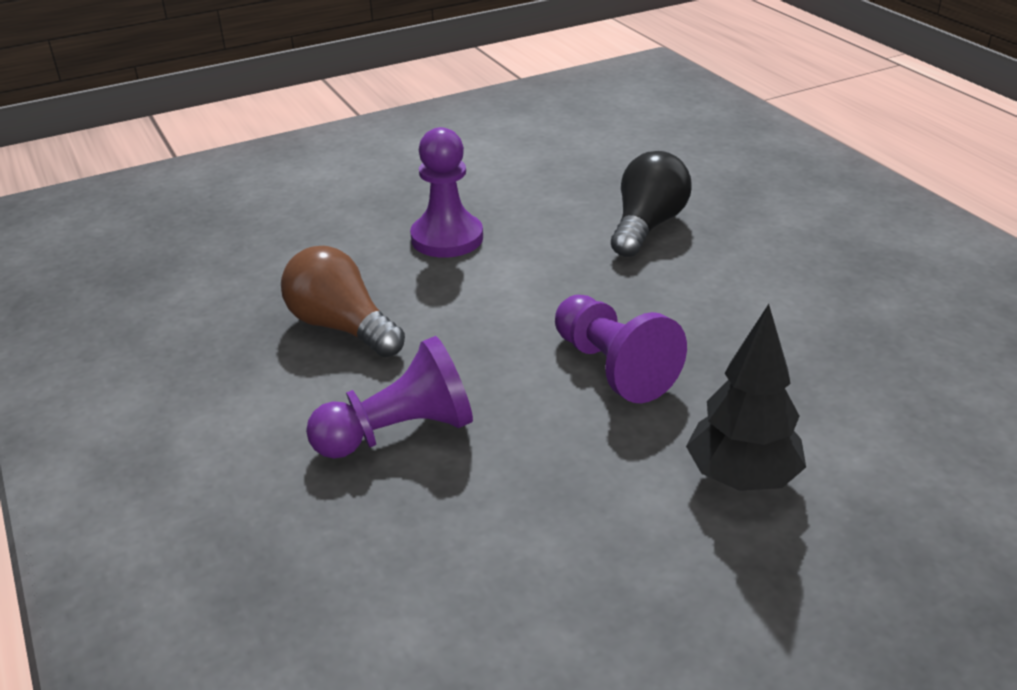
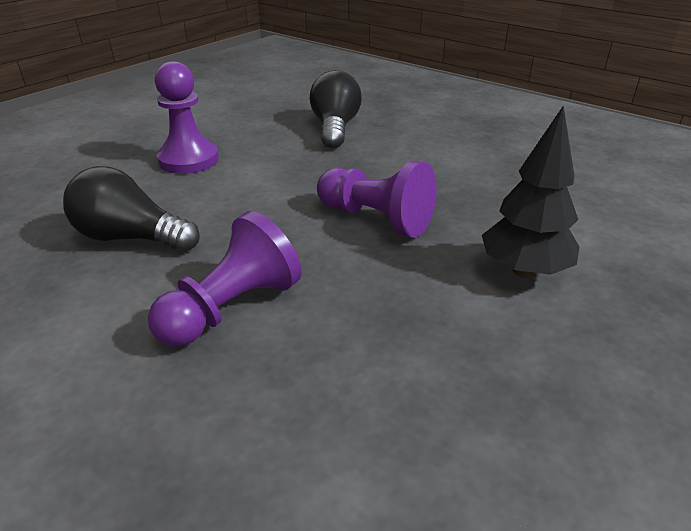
camera: 25 degrees left, 0 degrees up
(341, 327) = (131, 238): brown light bulb -> black light bulb

